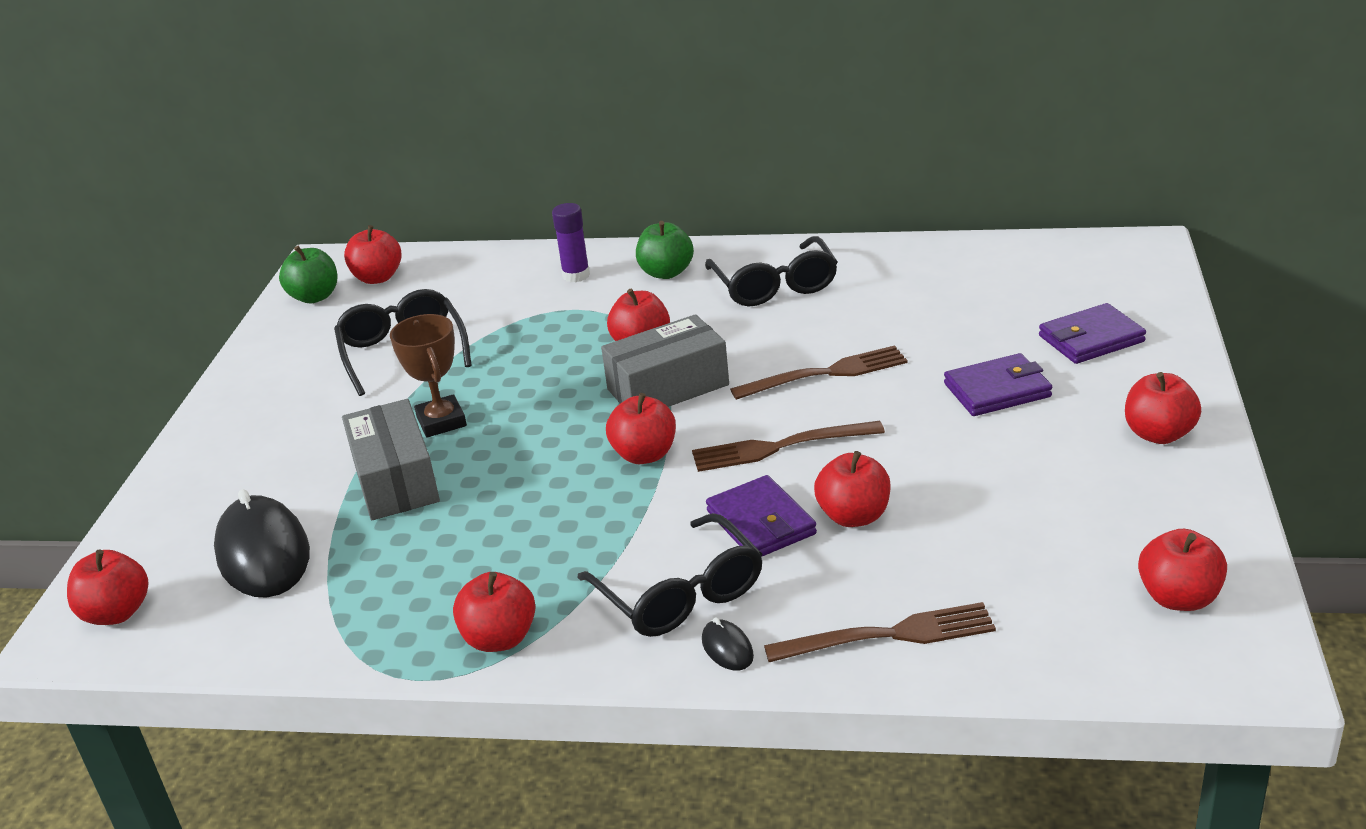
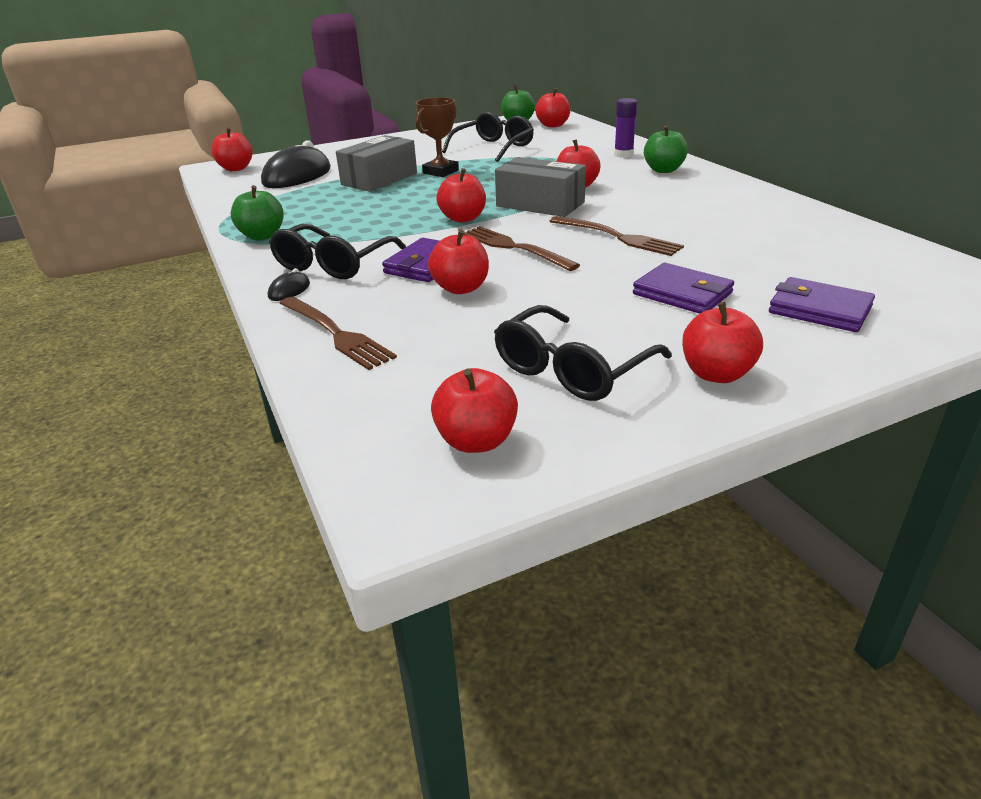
camera: 55 degrees right, 0 degrees up
(500, 638) = (262, 236): red apple -> green apple
(775, 286) = (699, 197): black glasses -> black glasses (571, 370)

